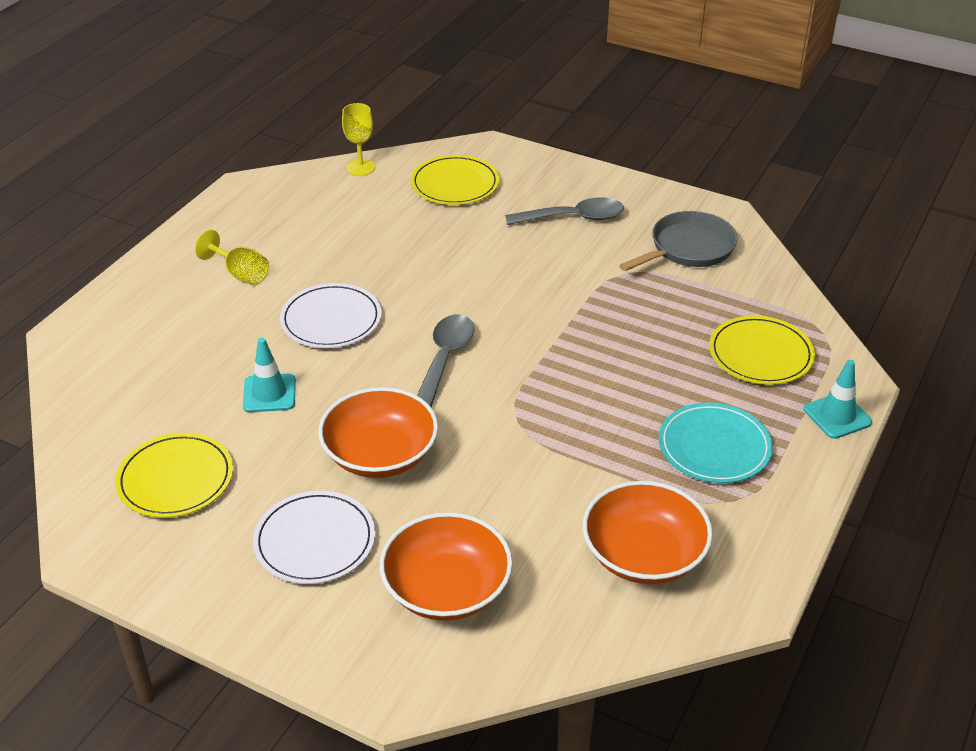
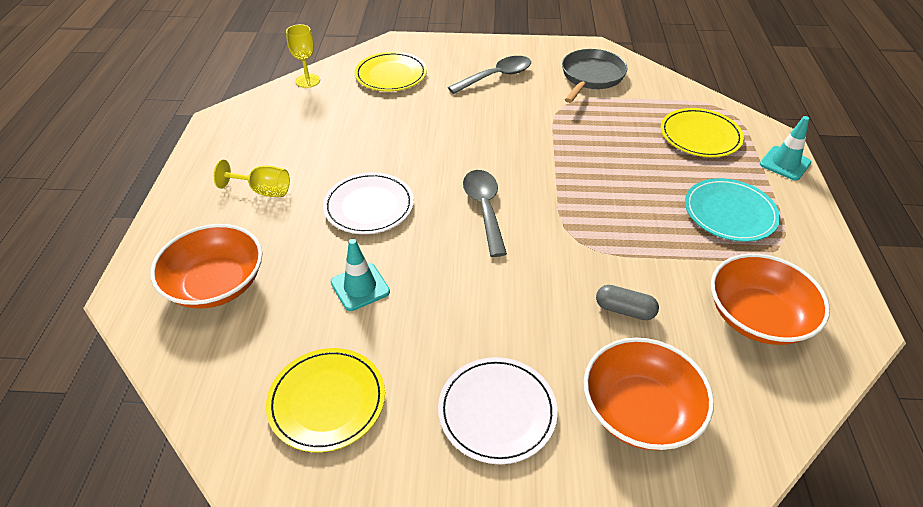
camera: 25 degrees left, 5 degrees up
(380, 454) = (494, 308): orange bowl -> orange bowl (216, 284)
(508, 500) = (624, 310): none -> grey capsule

